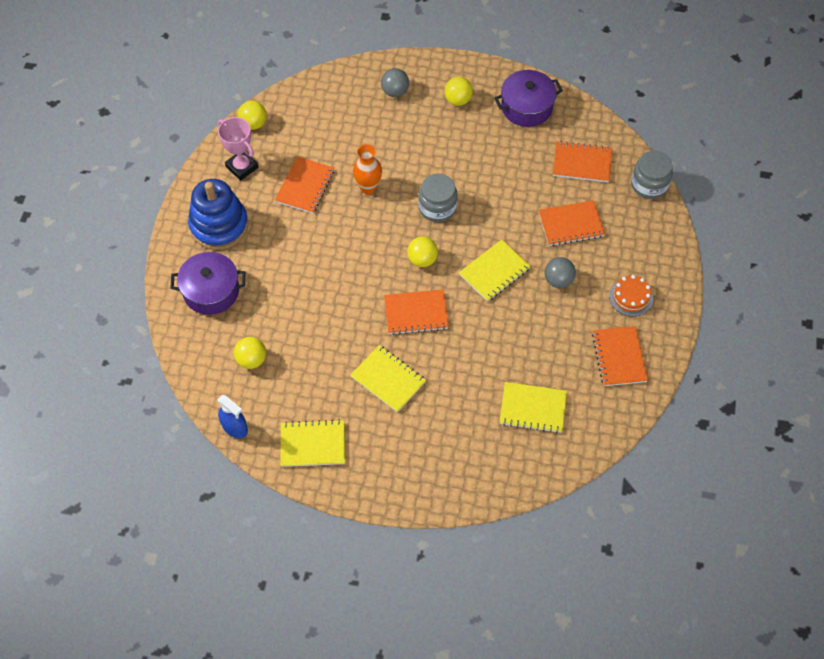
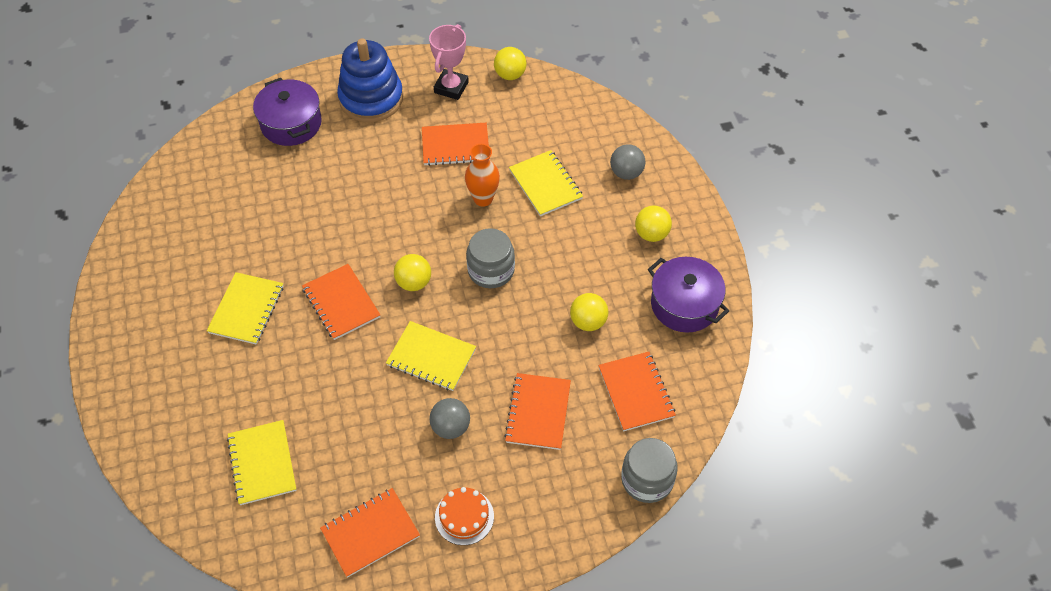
camera: 65 degrees right, 5 degrees down
(235, 427) = (142, 204): blue spray bottle -> none
(251, 360) = (225, 186): yellow ball -> yellow ball (588, 322)
(313, 444) = (144, 274): yellow notebook -> yellow notebook (545, 184)
(571, 224) = (538, 412): orange notebook -> orange notebook turned 45 degrees clockwise

